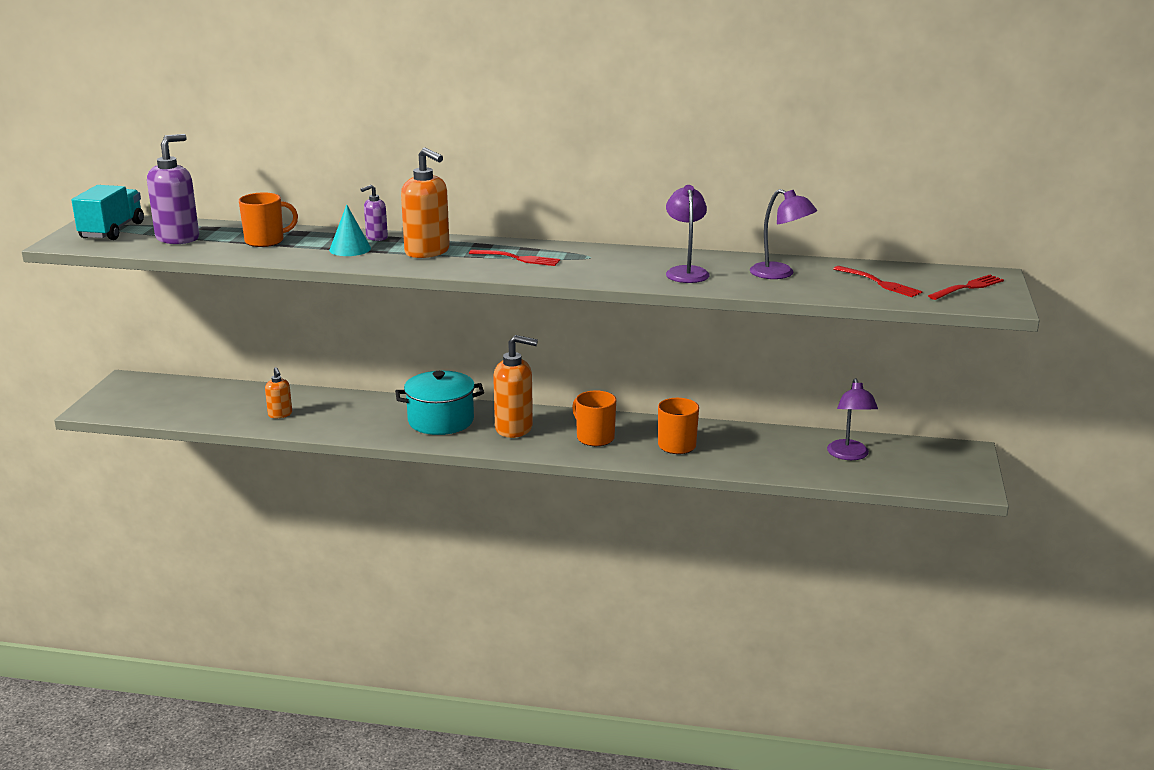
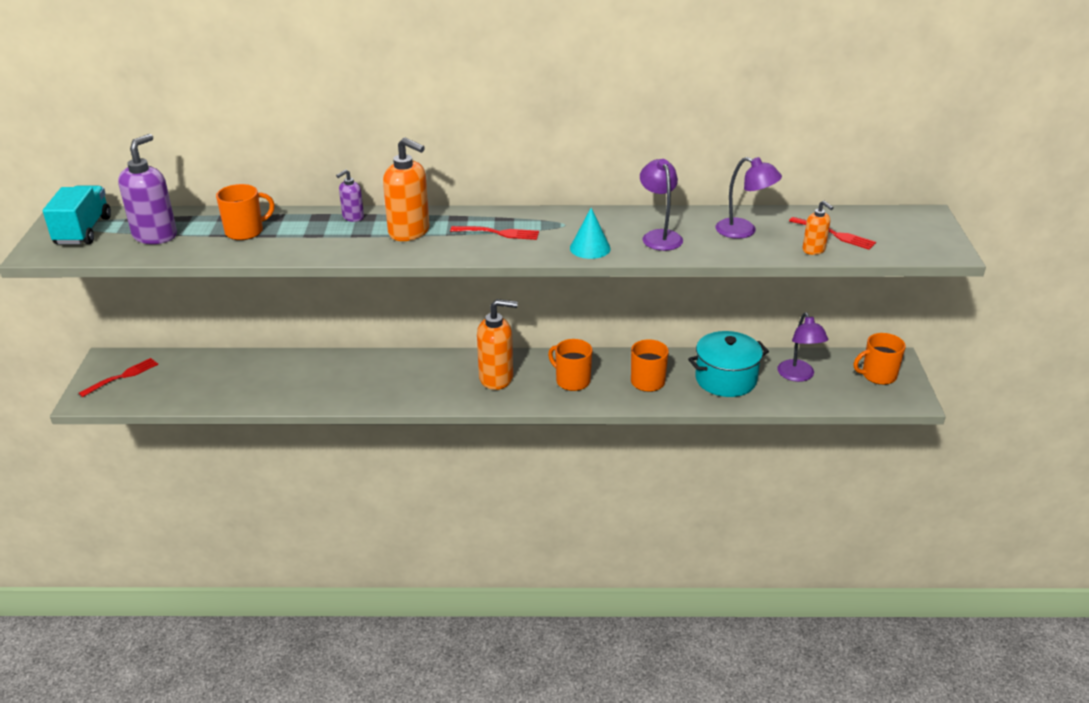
camera: 10 degrees left, 10 degrees up
(280, 414) = (272, 386): orange soap dispenser -> orange soap dispenser (814, 250)
(350, 249) = (333, 235): turquoise cone -> turquoise cone (590, 248)
(441, 421) = (426, 376): turquoise pot -> turquoise pot (725, 379)
(942, 463) = (878, 375): none -> orange mug
(967, 287) = (911, 233): red fork -> red fork (121, 377)

